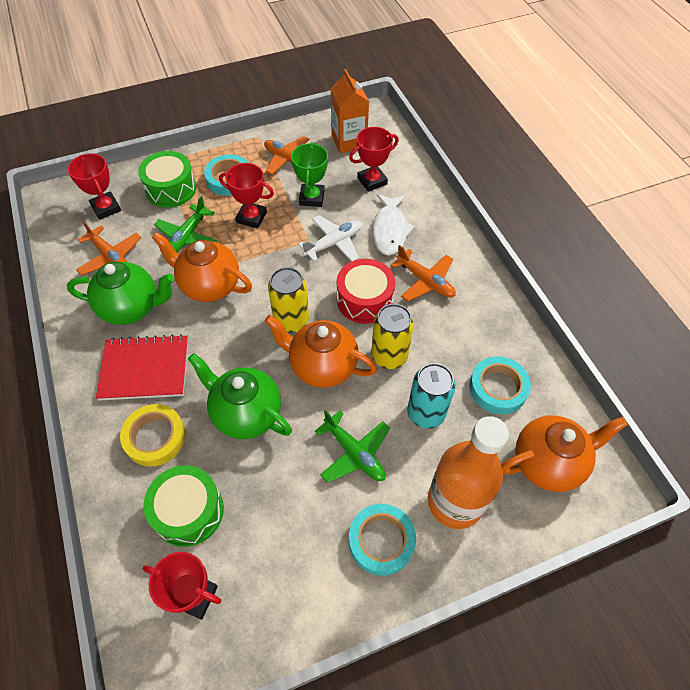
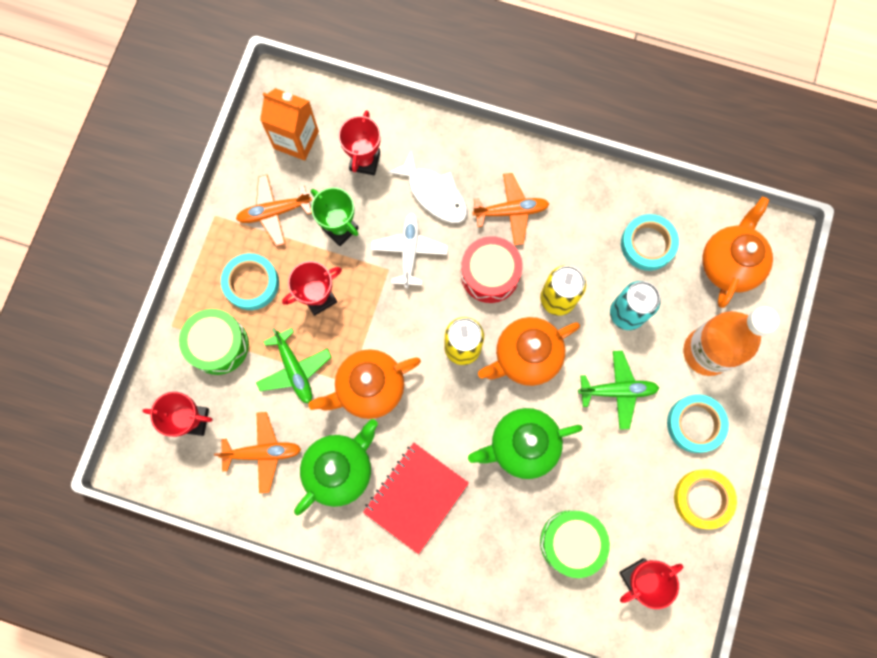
camera: 50 degrees left, 20 degrees up
(155, 437) = (489, 528): yellow tape -> yellow tape (702, 499)

